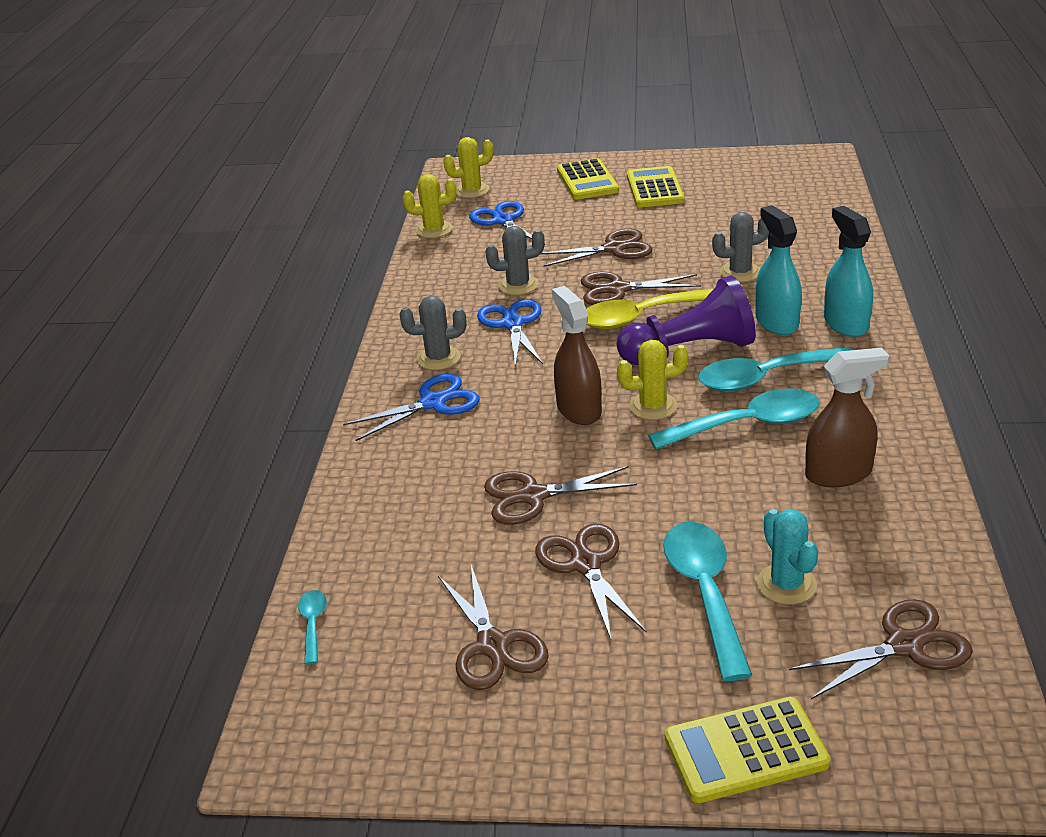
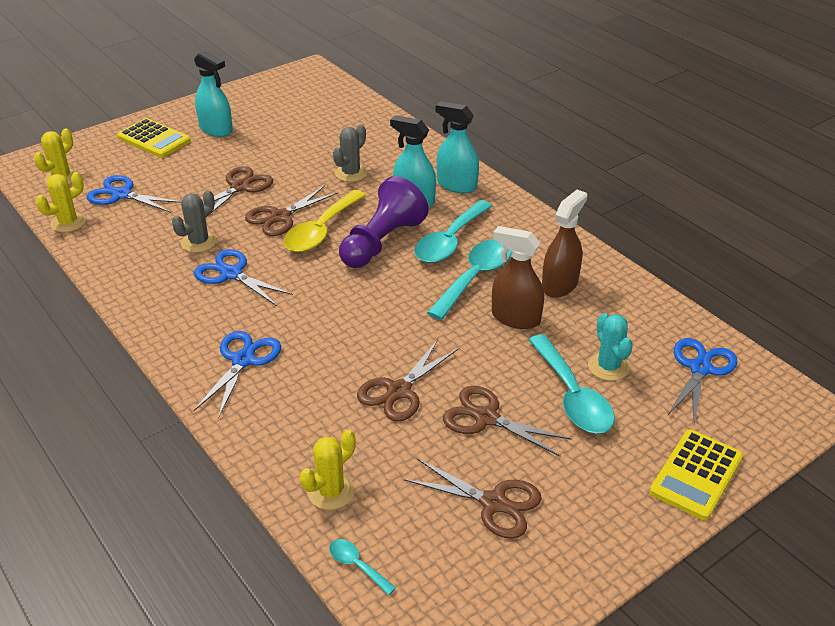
camera: 45 degrees left, 5 degrees up
(438, 358) = (204, 324): grey cactus -> none
(579, 409) = (357, 316): brown spray bottle -> brown spray bottle (515, 318)
(653, 406) = (403, 291): yellow cactus -> yellow cactus (331, 491)
(655, 188) = (216, 129): yellow calculator -> turquoise spray bottle
(705, 592) = (572, 396): turquoise spoon -> turquoise spoon turned 150 degrees counterclockwise
(786, 584) = (608, 367): turquoise cactus -> turquoise cactus turned 45 degrees clockwise
(904, 645) = (700, 368): brown scissors -> blue scissors

